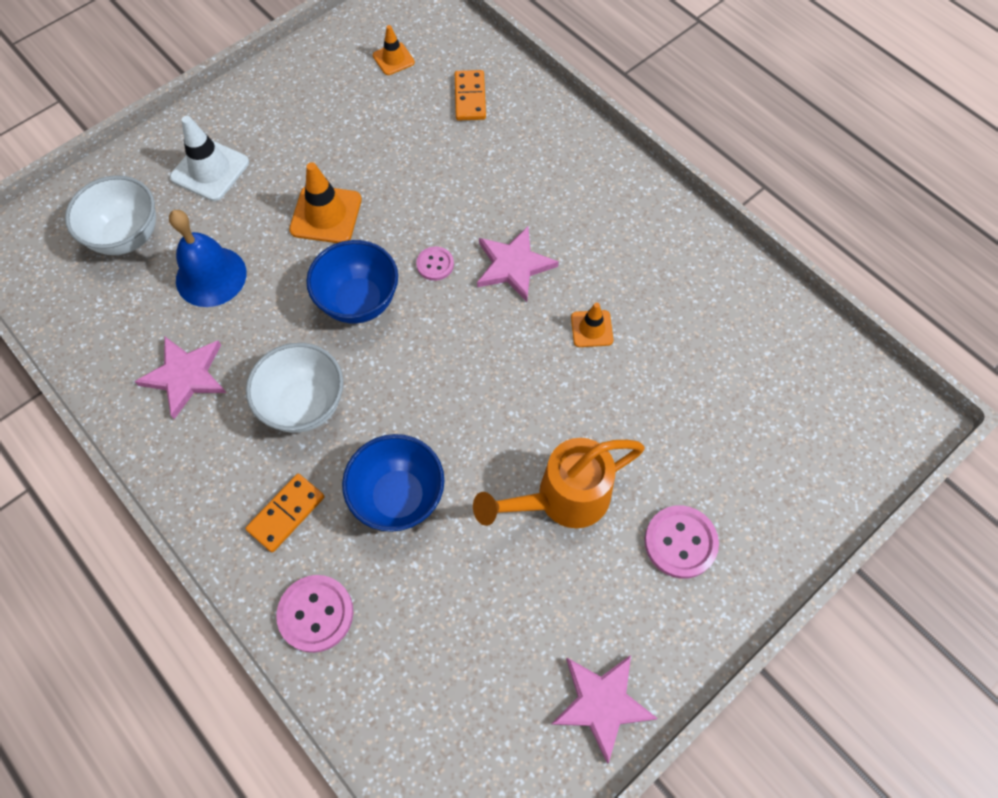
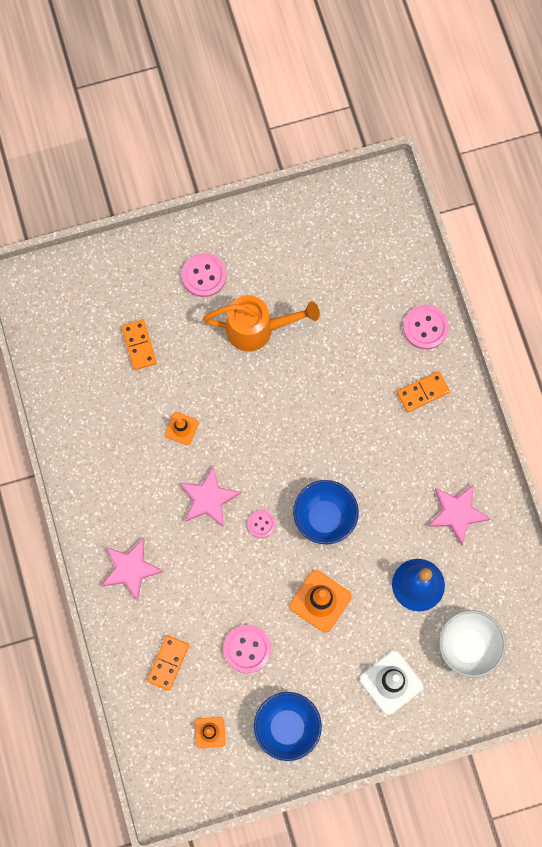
camera: 155 degrees left, 10 degrees up
(304, 405) = (387, 458): white bowl -> none
(390, 140) = (247, 649): none -> pink button
(398, 497) = (353, 373): blue bowl -> blue bowl (287, 727)
(601, 704) = (292, 217): pink star -> pink star (130, 569)
(708, 405) = (139, 345): none -> orange domino

